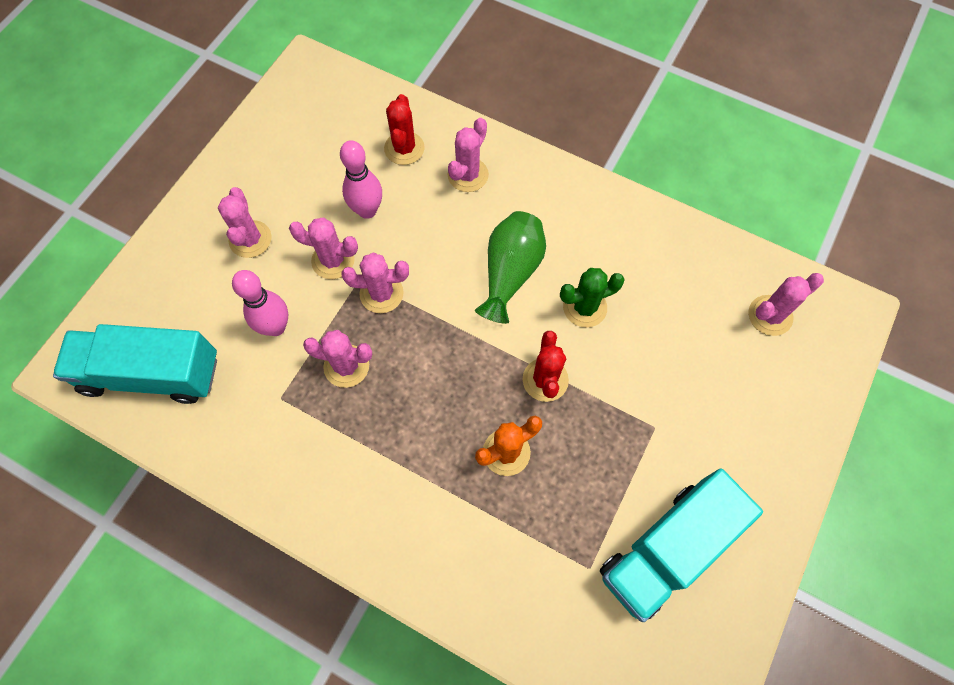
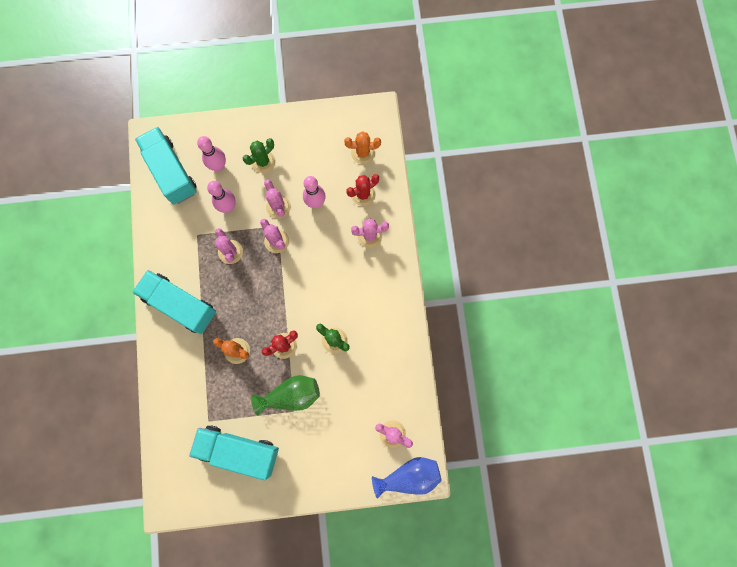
camera: 55 degrees right, 10 degrees up
(203, 301) = (218, 166): none -> pink bowling pin
(250, 239) = (263, 161): pink cactus -> green cactus
(347, 115) = (363, 153): none -> orange cactus
(370, 493) = (180, 305): none -> turquoise truck
(510, 273) = (328, 293): green vase -> green vase (291, 395)
(844, 331) = (409, 476): none -> blue vase

